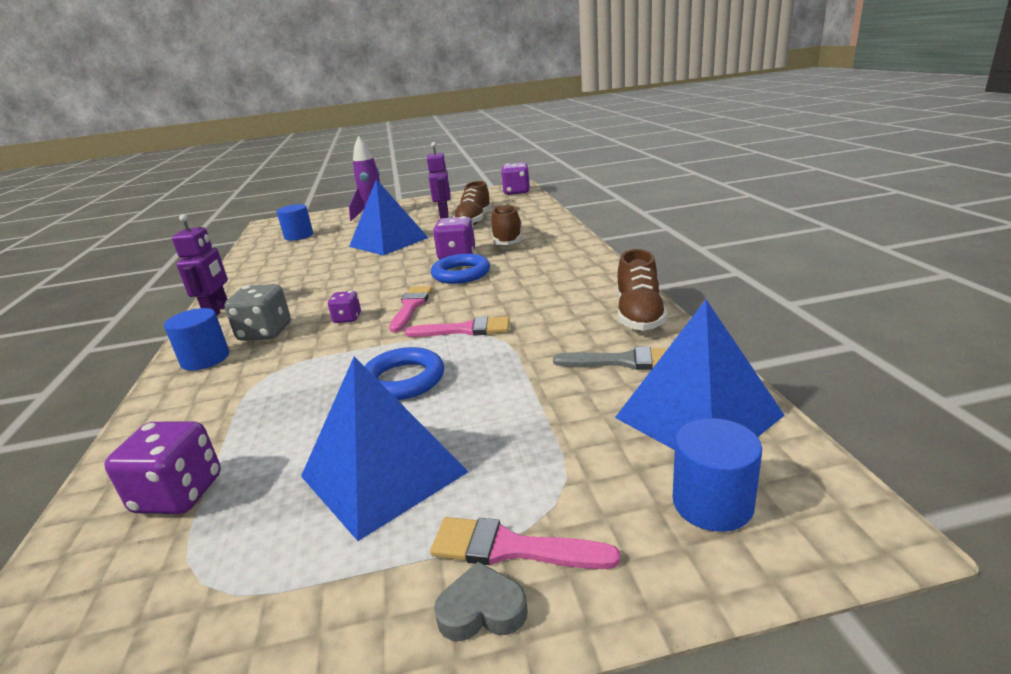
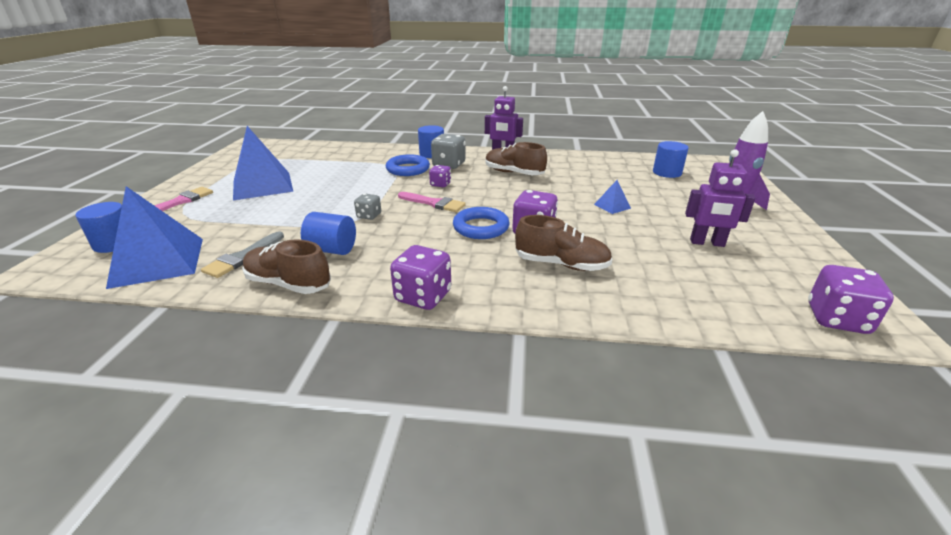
camera: 105 degrees right, 5 degrees up
(179, 494) = (313, 156): purple dice -> purple dice (423, 296)
(388, 242) = (612, 206): blue pyramid -> blue pyramid, size x0.43
(403, 380) = (333, 194): blue ring -> blue ring (408, 169)
(465, 330) = (369, 216): pink brush -> grey dice
(474, 221) = (663, 257): brown shoe -> brown shoe (514, 173)
(482, 610) = (167, 194): grey heart -> none
(560, 320) = (332, 250): none -> blue cylinder

